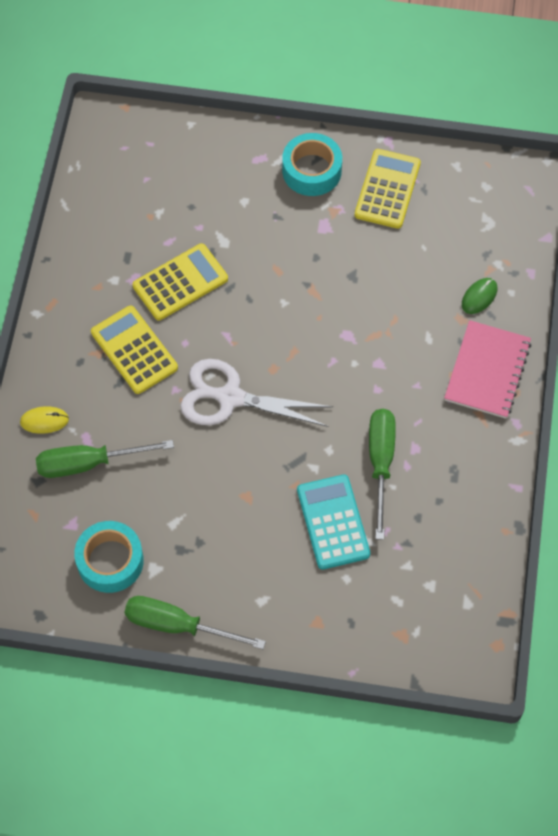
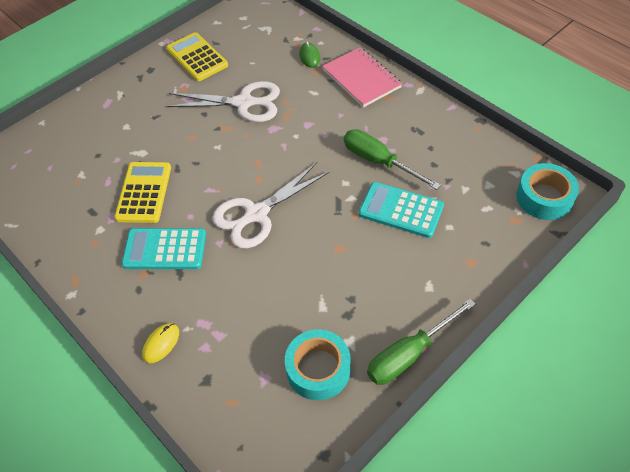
camera: 50 degrees left, 10 degrees down
(89, 463) = (224, 334): green screwdriver -> none
(134, 350) = (165, 249): yellow calculator -> turquoise calculator
(311, 171) = (145, 83): turquoise tape -> turquoise tape (544, 198)
(359, 283) = (244, 103): none -> white scissors

